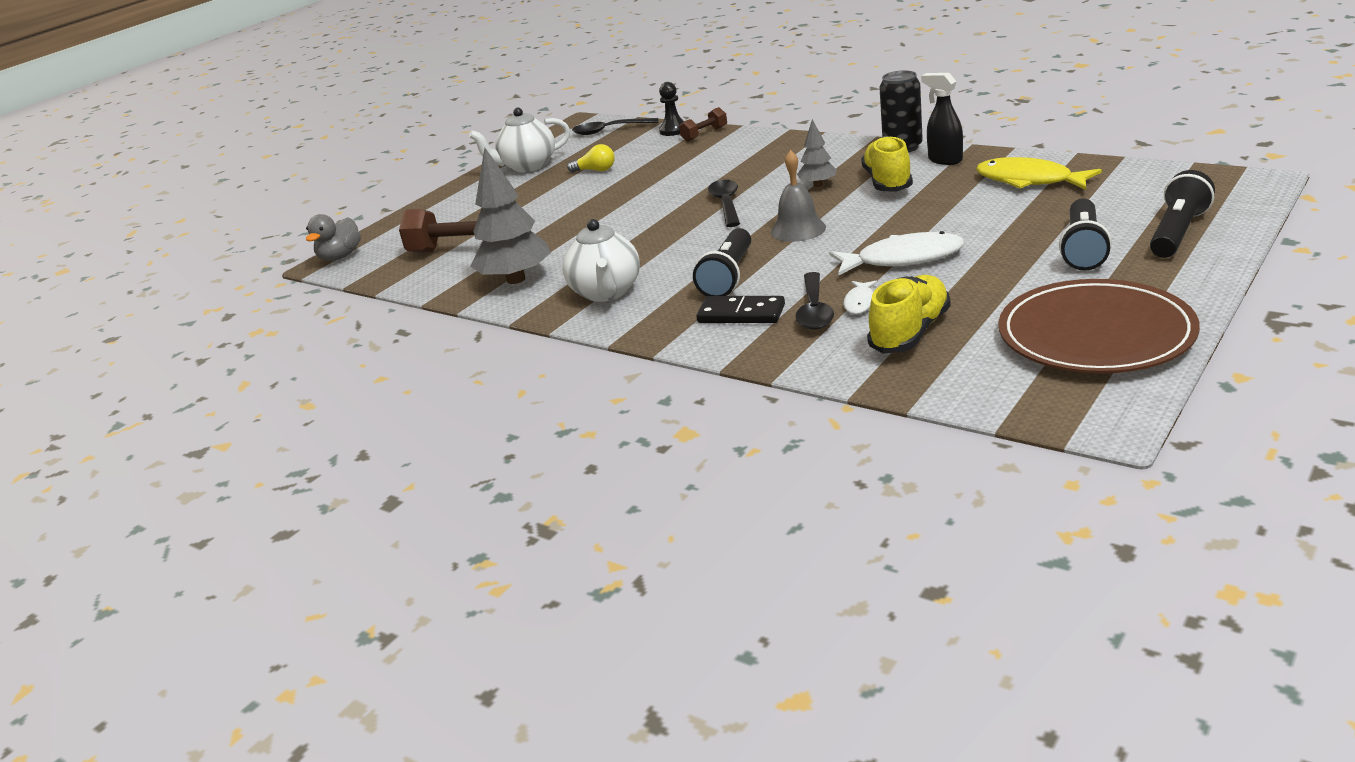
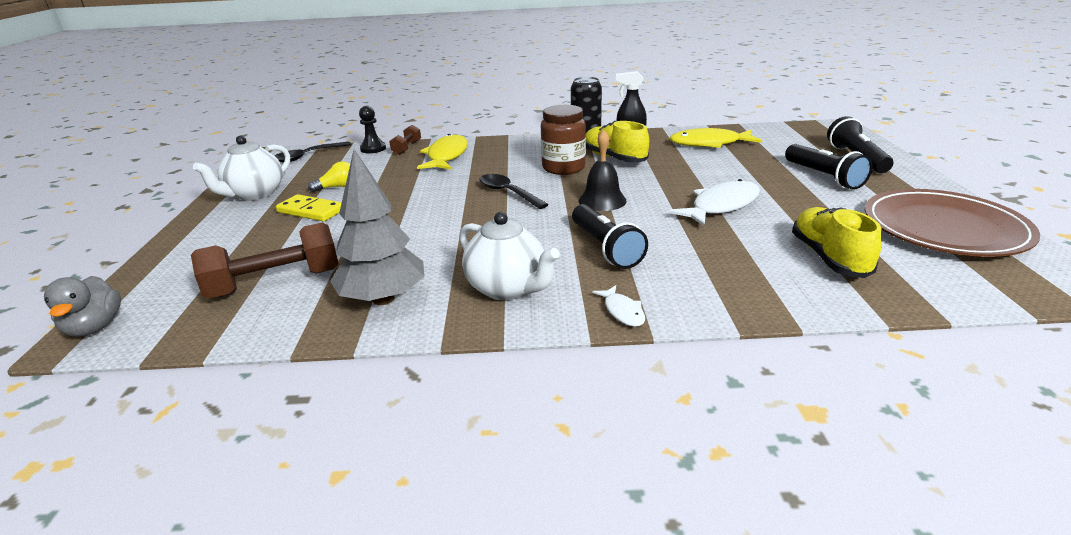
camera: 40 degrees left, 0 degrees up
(550, 191) = (311, 211): none -> yellow domino
(728, 150) = (446, 156): none -> yellow fish
(741, 314) = (670, 276): black domino -> none
(798, 229) = (602, 200): grey bell -> black bell
(814, 310) = (726, 258): black spoon -> none
(818, 185) = (563, 168): grey tree -> brown jar
(860, 302) = (749, 244): white fish -> white fish (622, 311)

